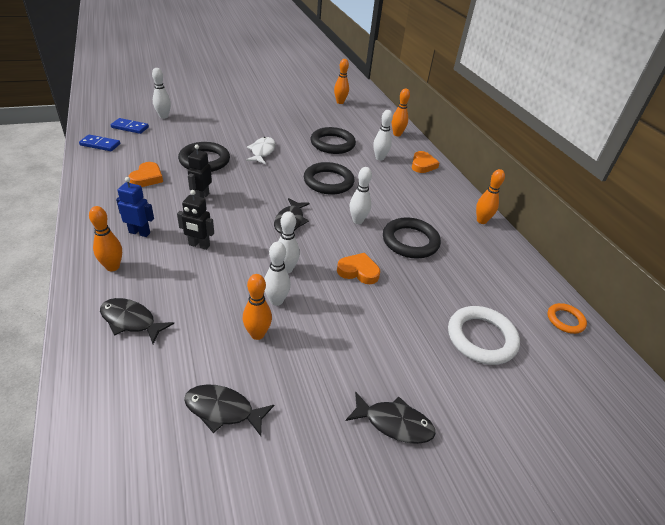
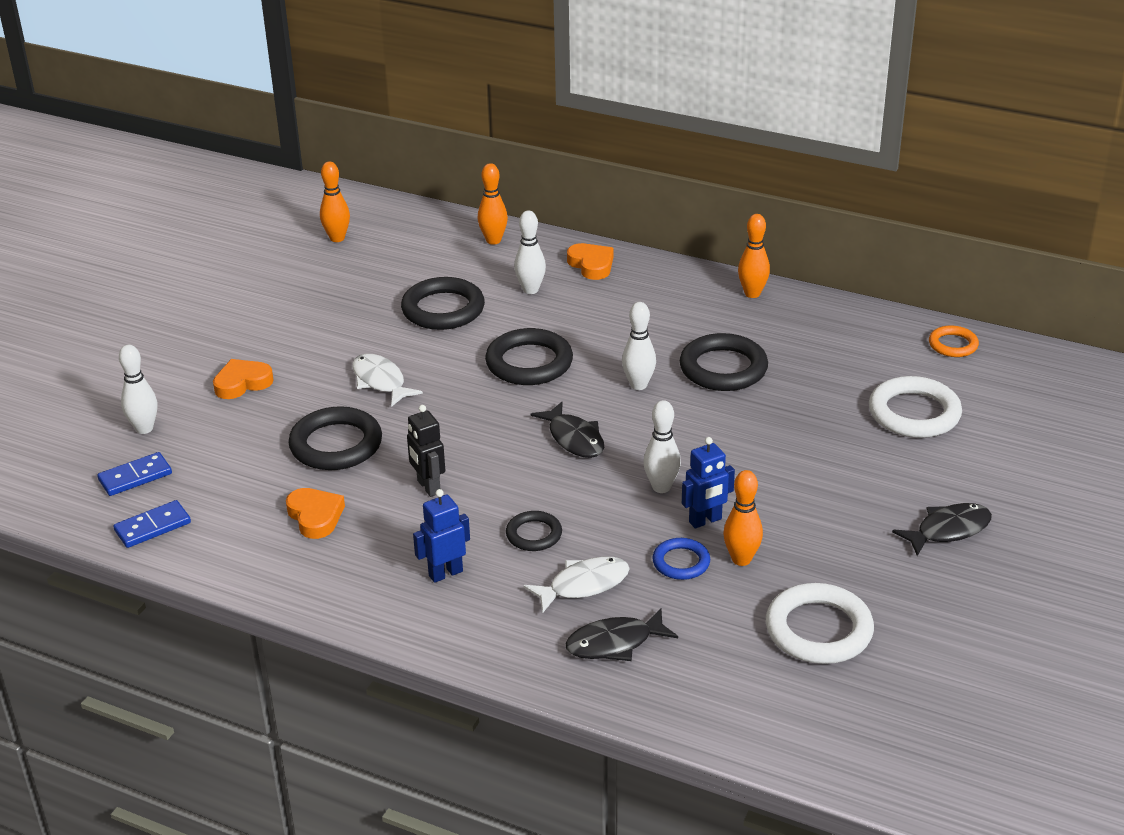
camera: 40 degrees left, 5 degrees down
(113, 267) = (494, 622): orange bowling pin -> none
(173, 283) = (584, 585): none -> white fish
(199, 245) = (534, 534): black robot -> black ring
(223, 410) = (818, 630): black fish -> white ring
(229, 310) = (681, 562): none -> blue ring
(276, 301) = (705, 521): white bowling pin -> blue robot
(358, 271) = (727, 436): orange heart -> orange heart (242, 383)

